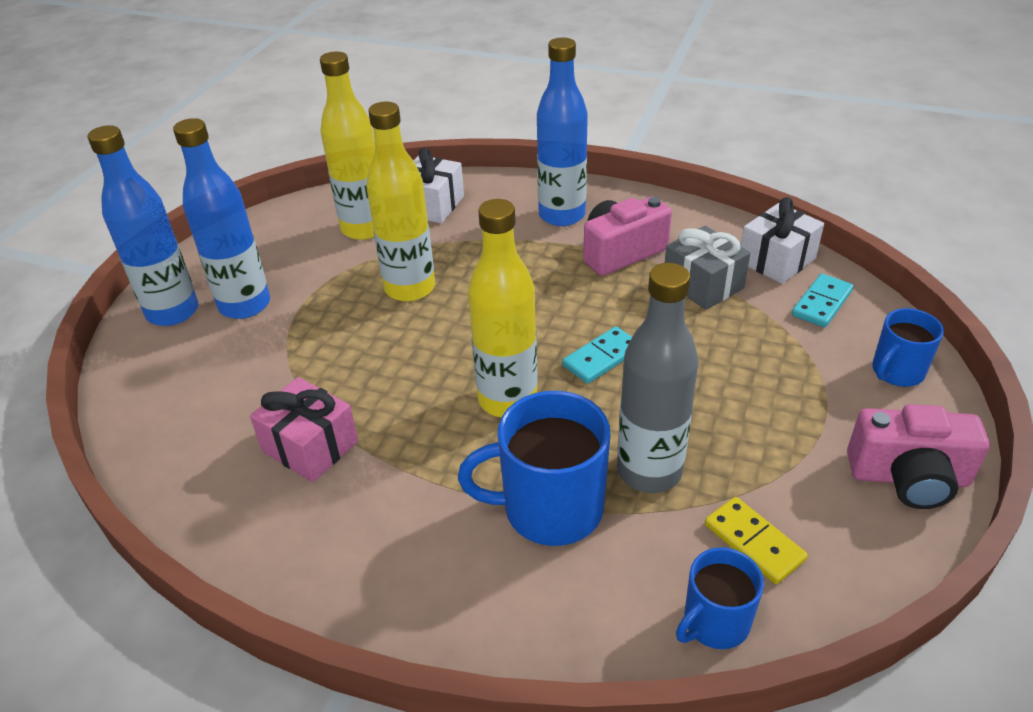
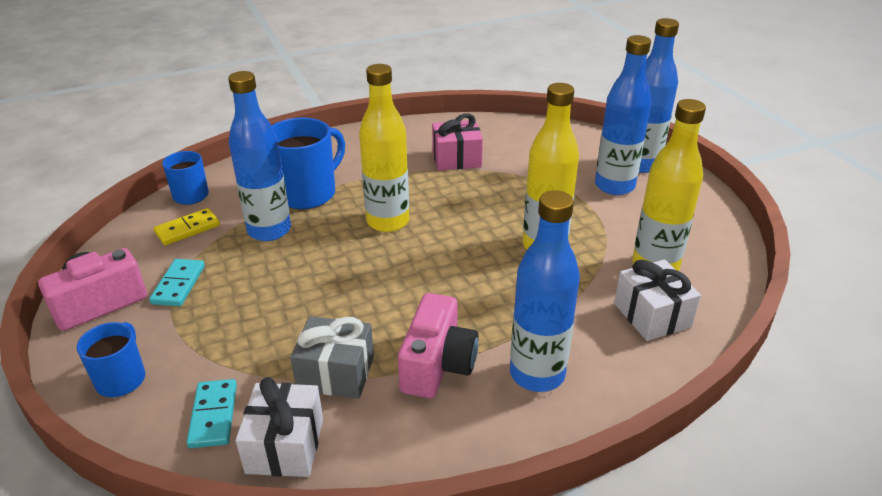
camera: 135 degrees right, 5 degrees down
(602, 358) = (358, 272): turquoise domino -> turquoise domino (178, 285)
(649, 471) = (269, 230): grey bottle -> blue bottle
(754, 542) = (187, 229): yellow domino -> yellow domino turned 45 degrees counterclockwise

